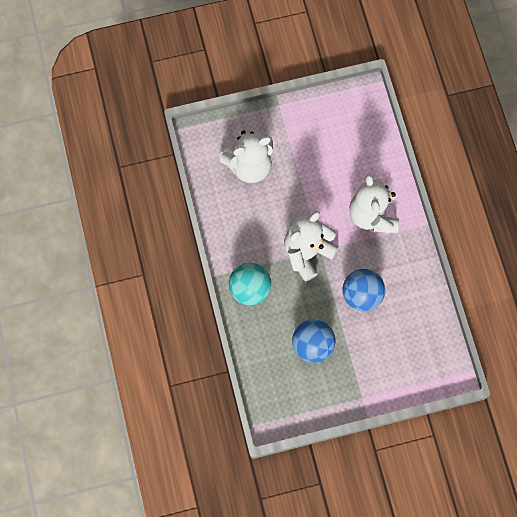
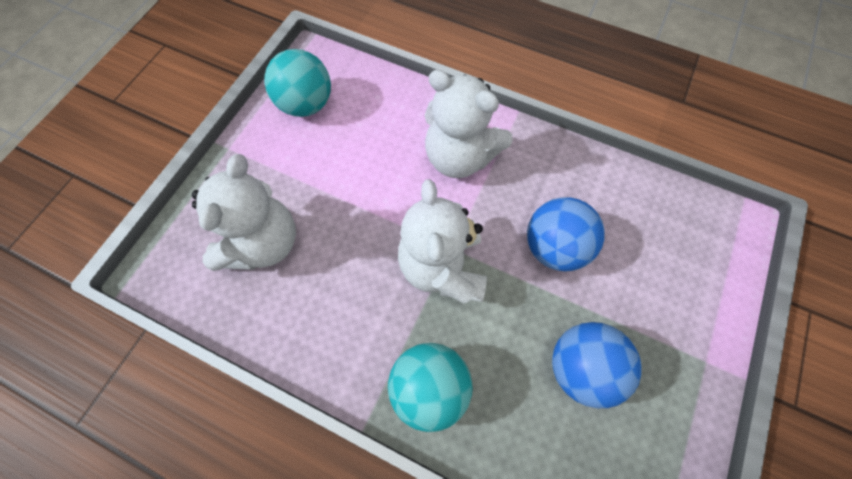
camera: 50 degrees left, 5 degrees down
(335, 117) = (306, 104): none -> turquoise ball

